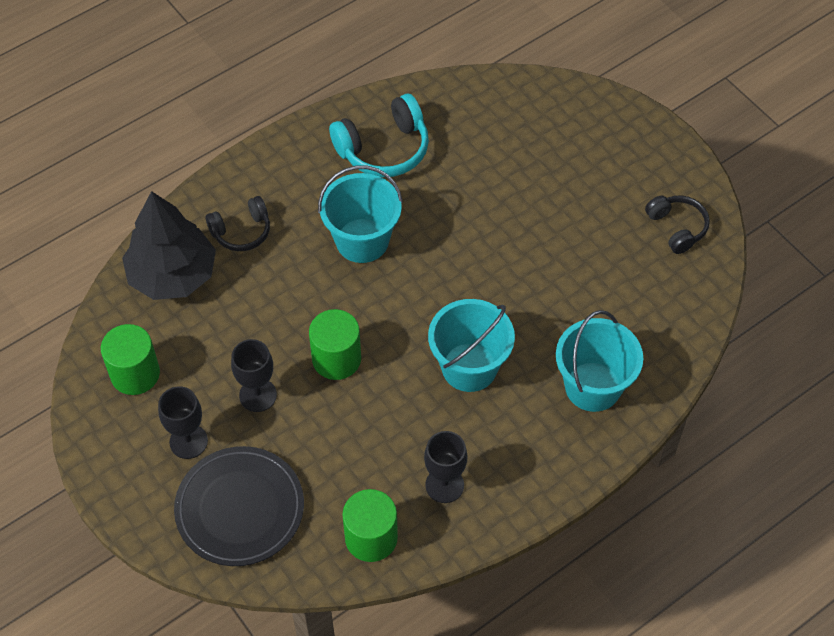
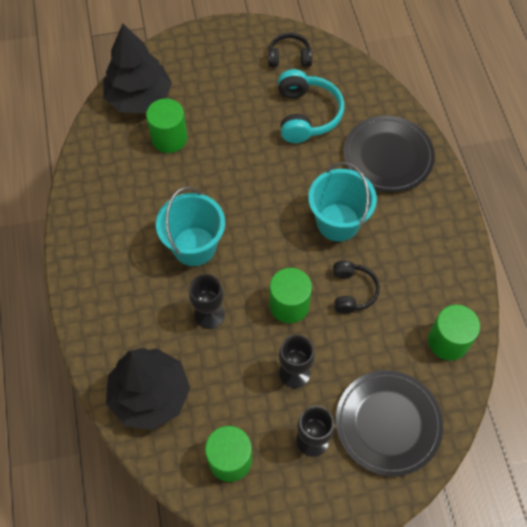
camera: 65 degrees left, 5 degrees up
(241, 231) = (137, 327): black headphones -> black headphones (352, 291)
(383, 149) = (119, 199): turquoise headphones -> turquoise headphones (306, 115)
(444, 485) = (425, 277): black goblet -> black goblet (209, 315)
(487, 159) = (169, 138): none -> green cylinder
(523, 108) = (139, 98): none -> black tree
(592, 386) = (387, 157): turquoise bucket -> black plate

